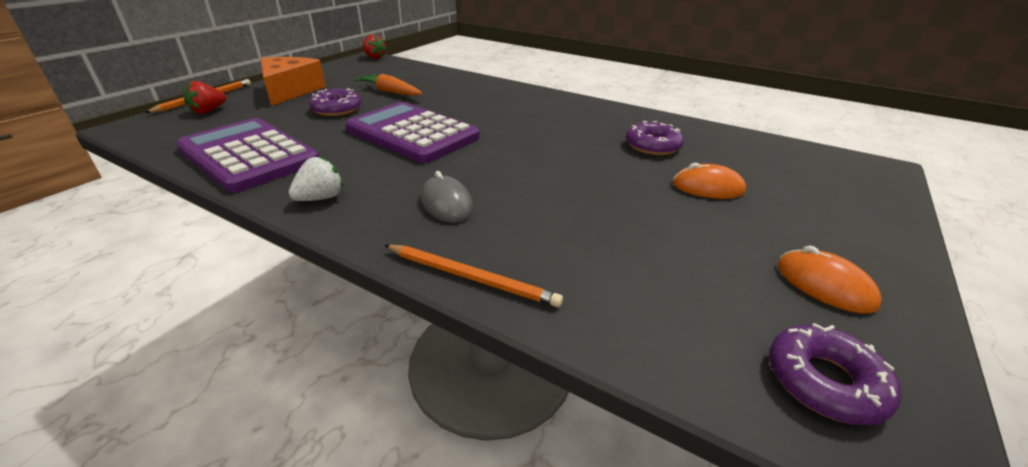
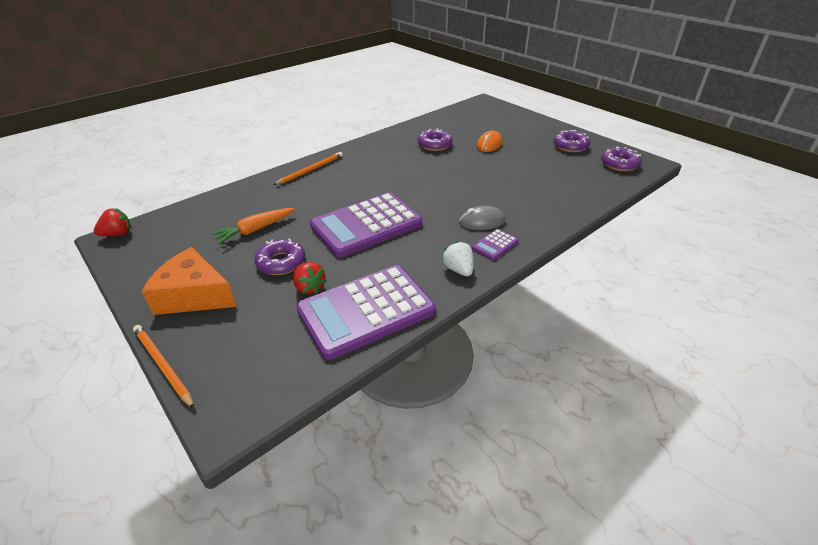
camera: 70 degrees left, 5 degrees up
(208, 111) = (218, 355): red strawberry -> red strawberry (309, 287)
(384, 220) = (494, 245): none -> purple calculator
(471, 277) = (556, 222): orange pencil -> orange pencil (311, 170)
(824, 285) = (570, 146): orange mouse -> purple donut

